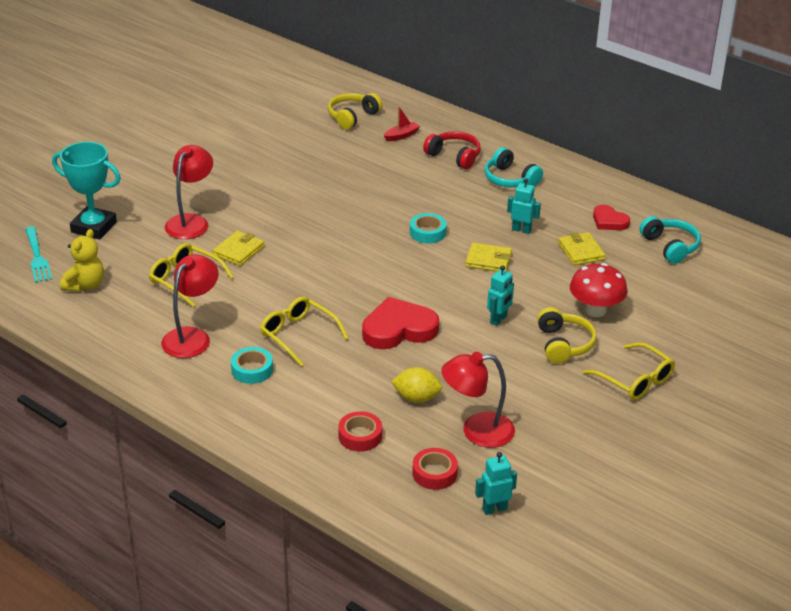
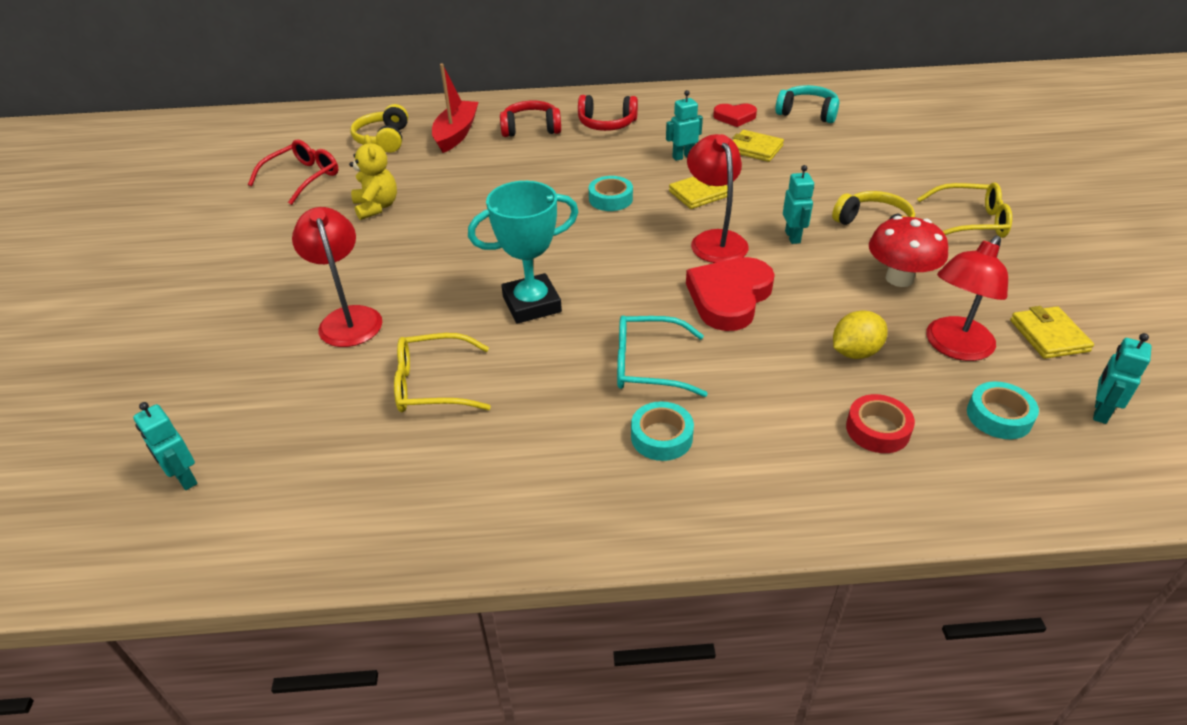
camera: 40 degrees left, 5 degrees up
(37, 257) = (184, 478): turquoise fork -> turquoise robot
(85, 285) = (307, 472): yellow teddy bear -> yellow teddy bear (376, 207)
(94, 227) = (224, 393): turquoise trophy -> turquoise trophy (532, 304)
(192, 337) = (537, 446): red lamp -> red lamp (715, 240)
(239, 251) = (450, 317): yellow wallet -> yellow wallet (1049, 336)
(272, 121) = (302, 178): none -> red glasses
(298, 335) = (649, 365): yellow glasses -> turquoise glasses
(401, 135) = (456, 134): red boat -> red boat, size x1.84
(434, 473) = (999, 416): red tape -> turquoise tape
(510, 179) = (607, 124): turquoise headphones -> red headphones
(595, 310) = (846, 186): red mushroom -> red mushroom (899, 278)

